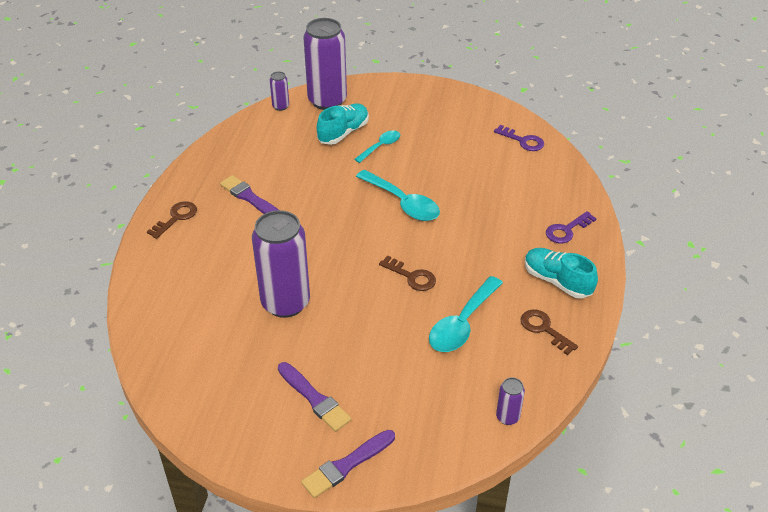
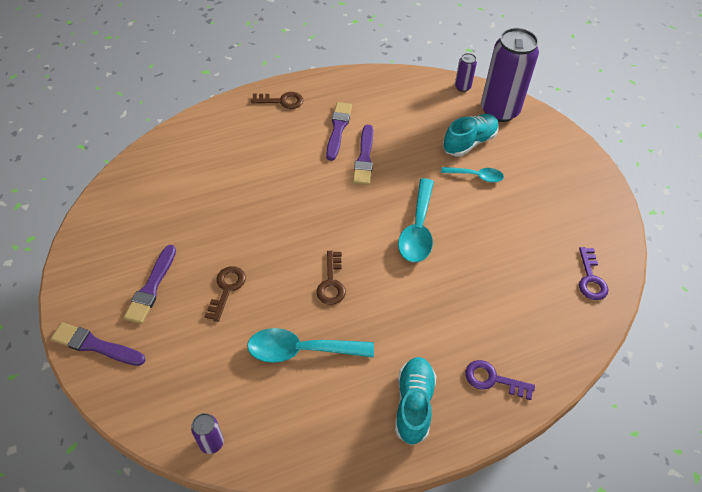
camera: 55 degrees right, 10 degrees up
(285, 303) = (240, 214): purple can -> none
(299, 198) = (364, 158): none -> purple brush
(343, 133) = (469, 142): turquoise shoe -> turquoise shoe turned 45 degrees counterclockwise
(544, 329) = (340, 423): brown key -> brown key (226, 289)

